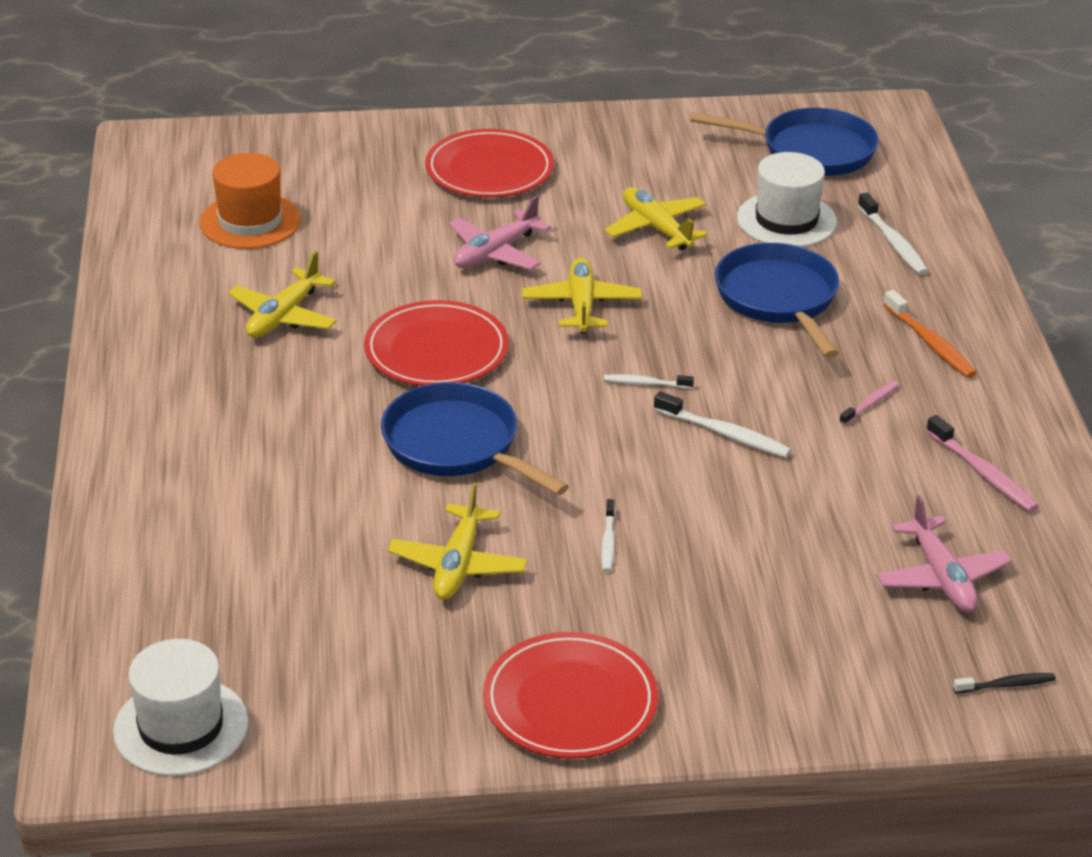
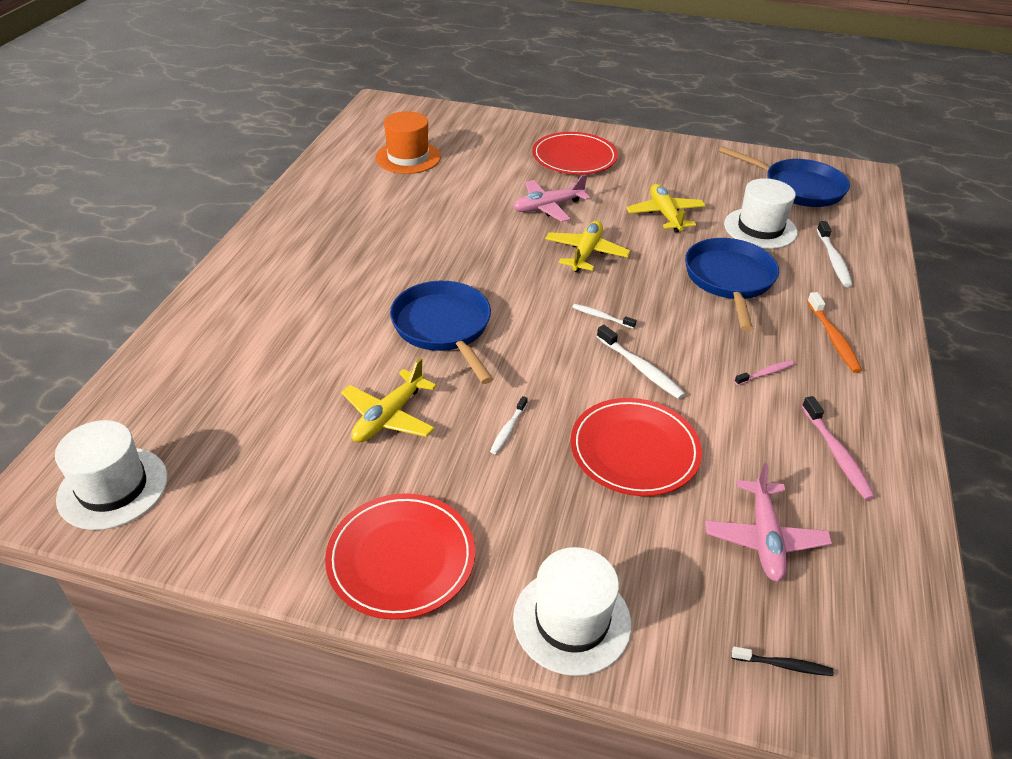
camera: 20 degrees right, 5 degrees up
(284, 316) = (389, 217): yellow plane -> none
(436, 350) = (471, 260): red plate -> red plate (634, 450)
(783, 706) = (572, 620): none -> white hat

